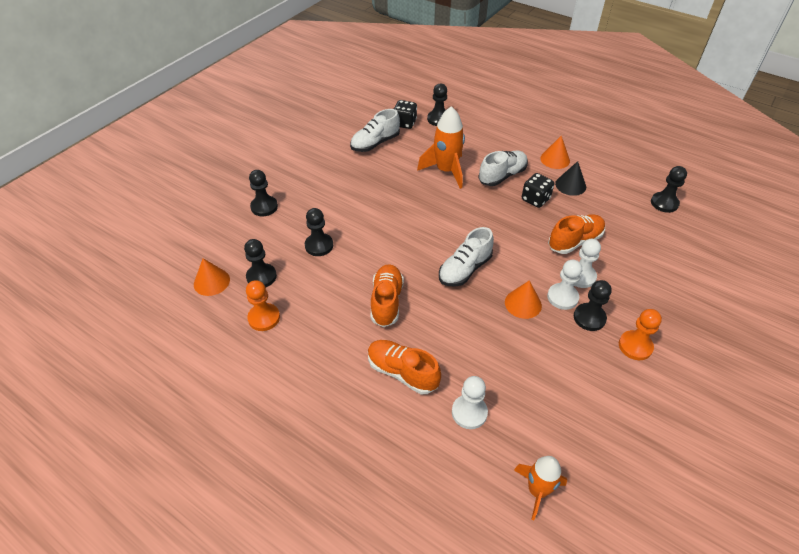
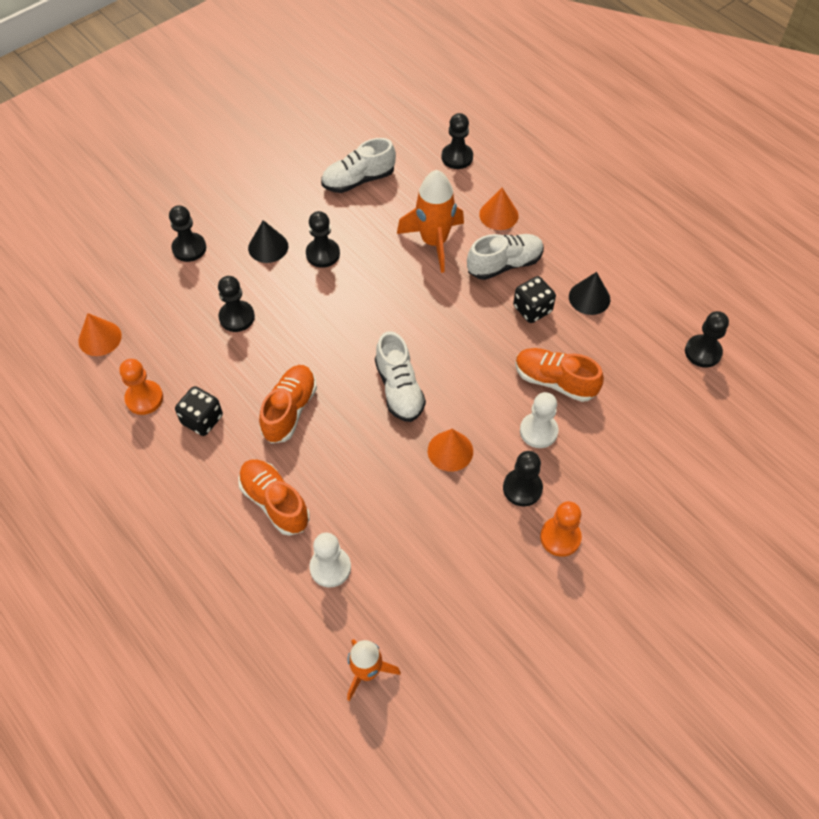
camera: 15 degrees right, 10 degrees up
(261, 277) = (157, 344): black pawn -> black pawn (323, 254)
(325, 195) = (268, 247): none -> black cone
(404, 123) = (409, 155): black dice -> black dice (202, 420)
(464, 269) = (399, 389): white shoe -> white shoe turned 75 degrees counterclockwise
(555, 159) = (587, 253): orange cone -> orange cone (498, 215)
(562, 297) = (502, 454): white pawn -> none
(575, 241) = (555, 381): orange shoe -> orange shoe turned 135 degrees counterclockwise

